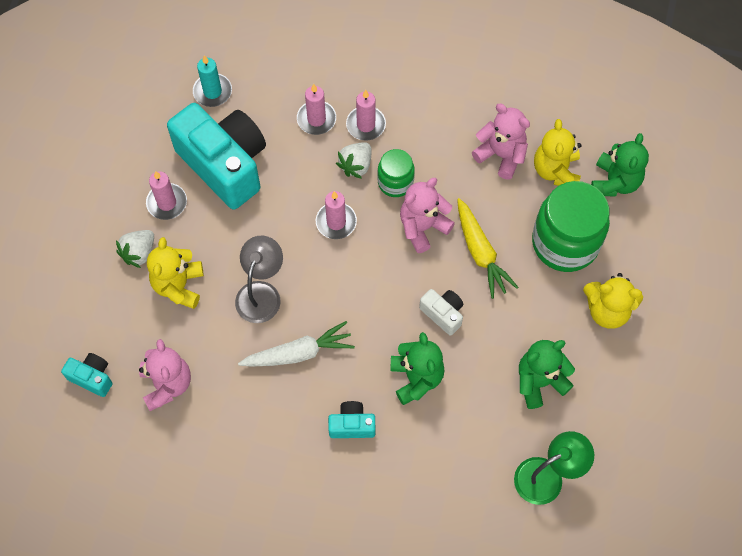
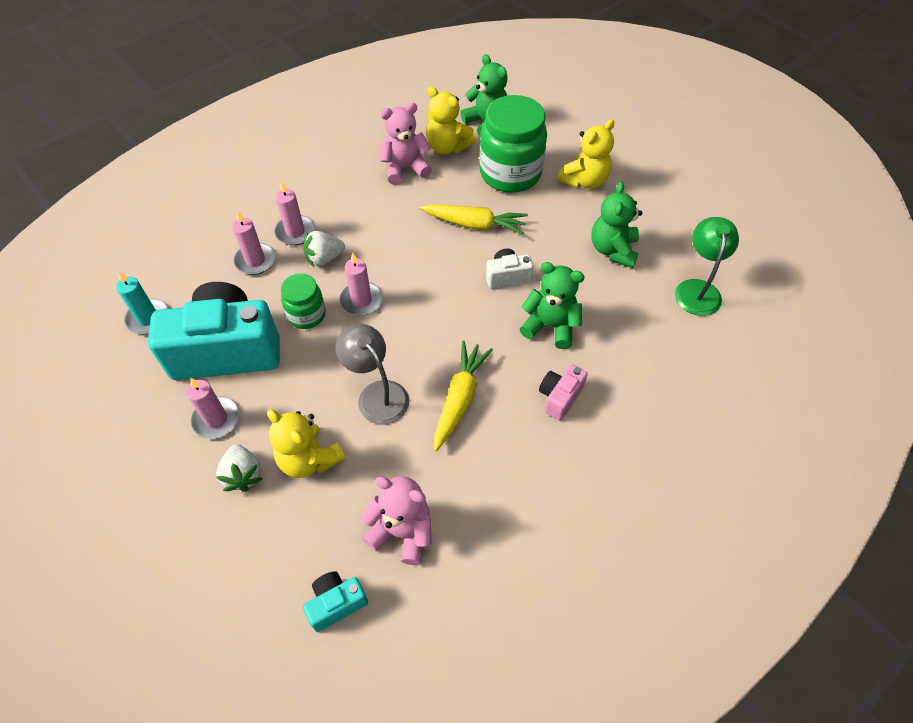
camera: 55 degrees left, 10 degrees down
(299, 353) = (460, 398): white carrot -> yellow carrot
(352, 425) = (559, 397): turquoise camera -> pink camera
(356, 165) = (324, 258): white strawberry -> white strawberry turned 90 degrees clockwise
(395, 182) = (365, 242): green jar -> green jar (307, 315)
(423, 227) = (420, 247): pink teddy bear -> none

